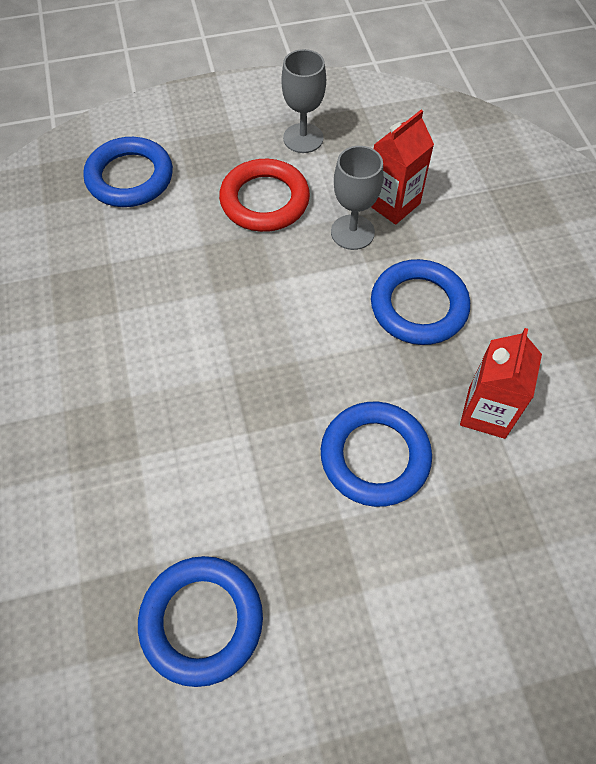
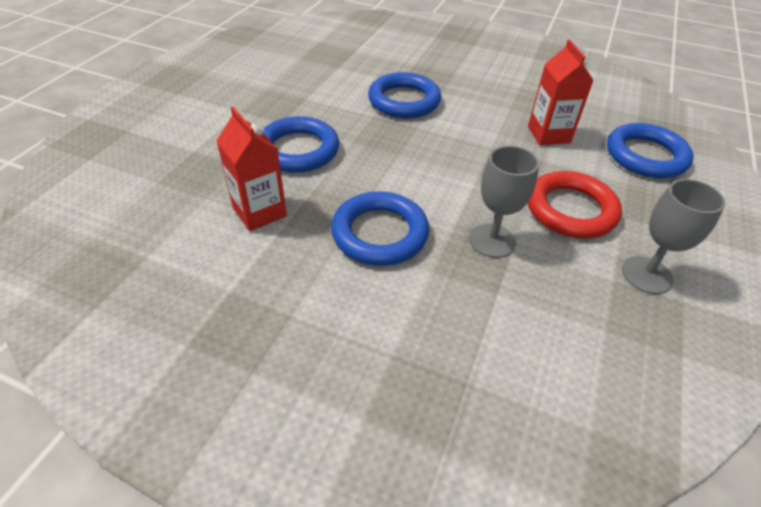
camera: 125 degrees right, 15 degrees down
(201, 621) = (296, 68): blue ring -> blue ring (404, 101)
(393, 204) = (506, 287): red carton -> red carton (548, 134)

